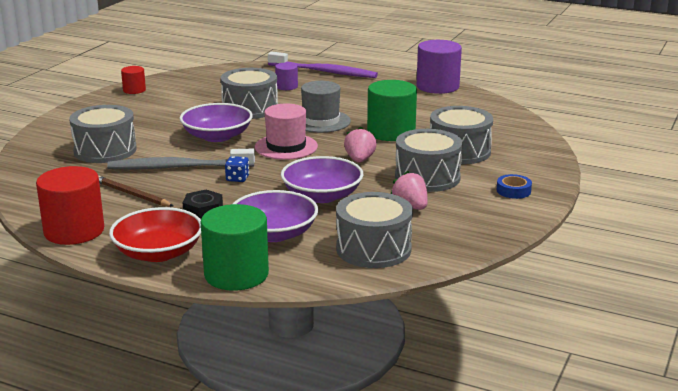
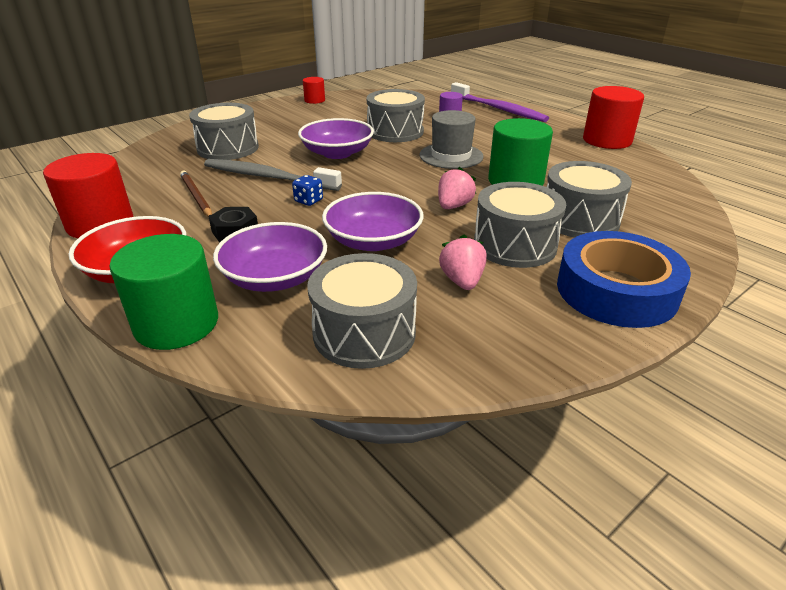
camera: 25 degrees right, 10 degrees up
(286, 147) = (391, 176): pink hat -> none
(437, 86) = (607, 140): purple cylinder -> red cylinder
(513, 191) = (616, 291): blue tape -> blue tape, size x2.46

